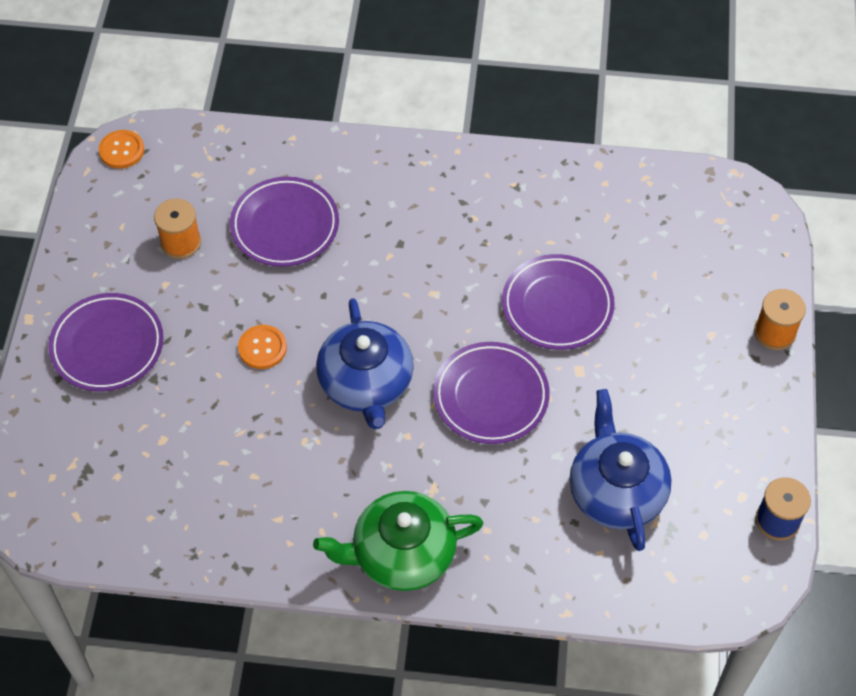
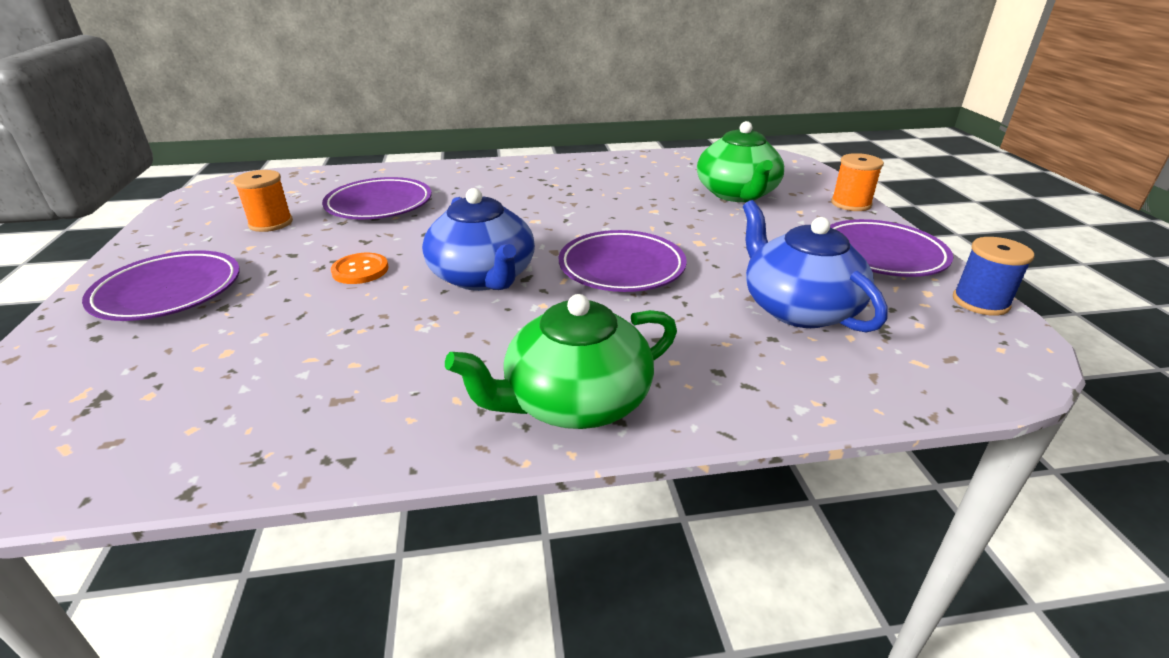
camera: 15 degrees left, 25 degrees down
(121, 150) = (217, 188): orange button -> none
(557, 306) = (654, 213): purple plate -> purple plate (881, 254)
(663, 284) = (737, 194): none -> green teapot

